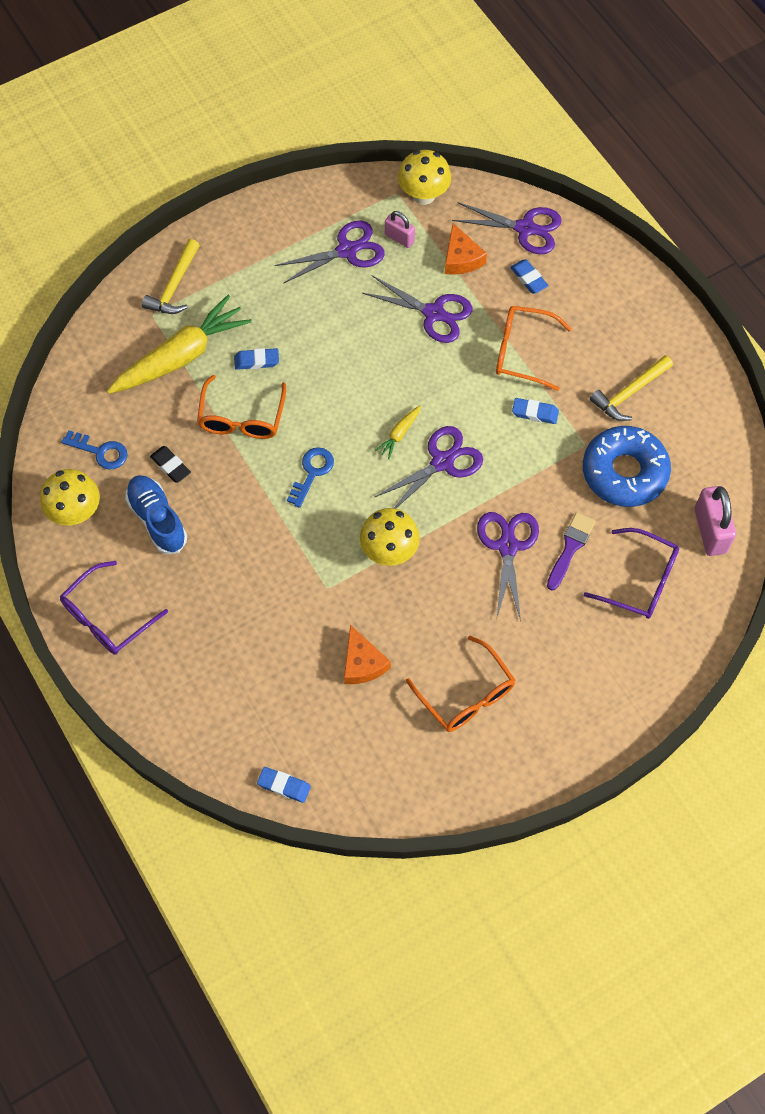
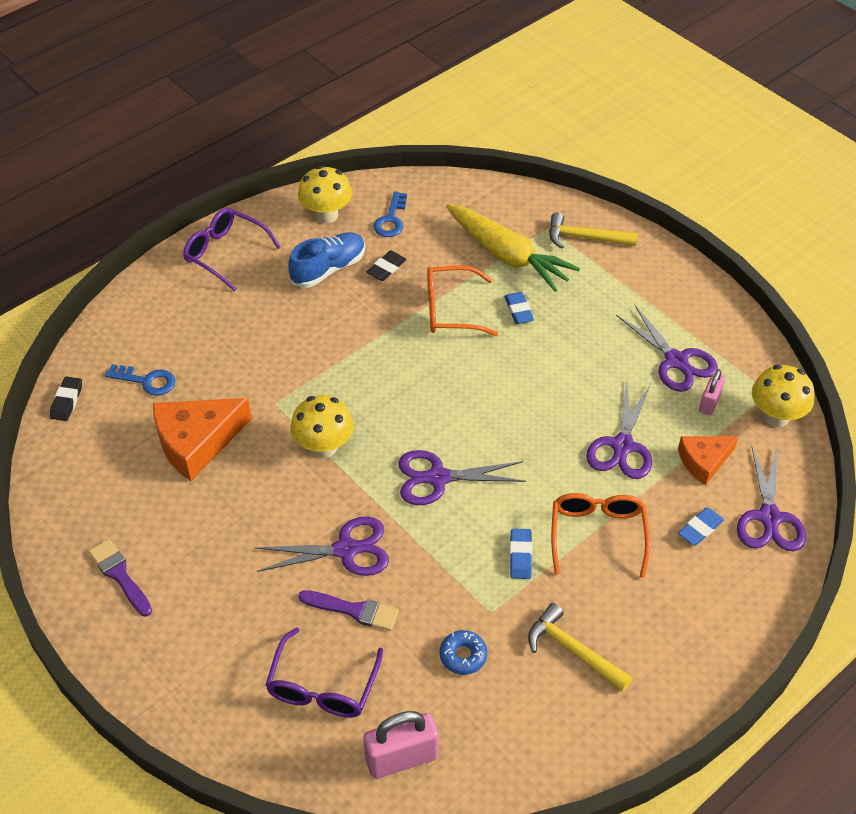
camera: 80 degrees right, 15 degrees down
(284, 786) = (67, 401): blue eraser -> black eraser
(312, 472) = (401, 372): blue key -> blue key (147, 381)
(362, 663) = (196, 442): orange cheese -> orange cheese, size x1.66
(399, 434) = (462, 436): yellow carrot -> none
(442, 462) = (437, 478): purple scissors -> purple scissors turned 135 degrees clockwise
(466, 695) = (168, 534): orange glasses -> none
(506, 739) = (120, 575): none -> purple brush
(624, 472) = (463, 656): blue donut -> blue donut, size x0.45

